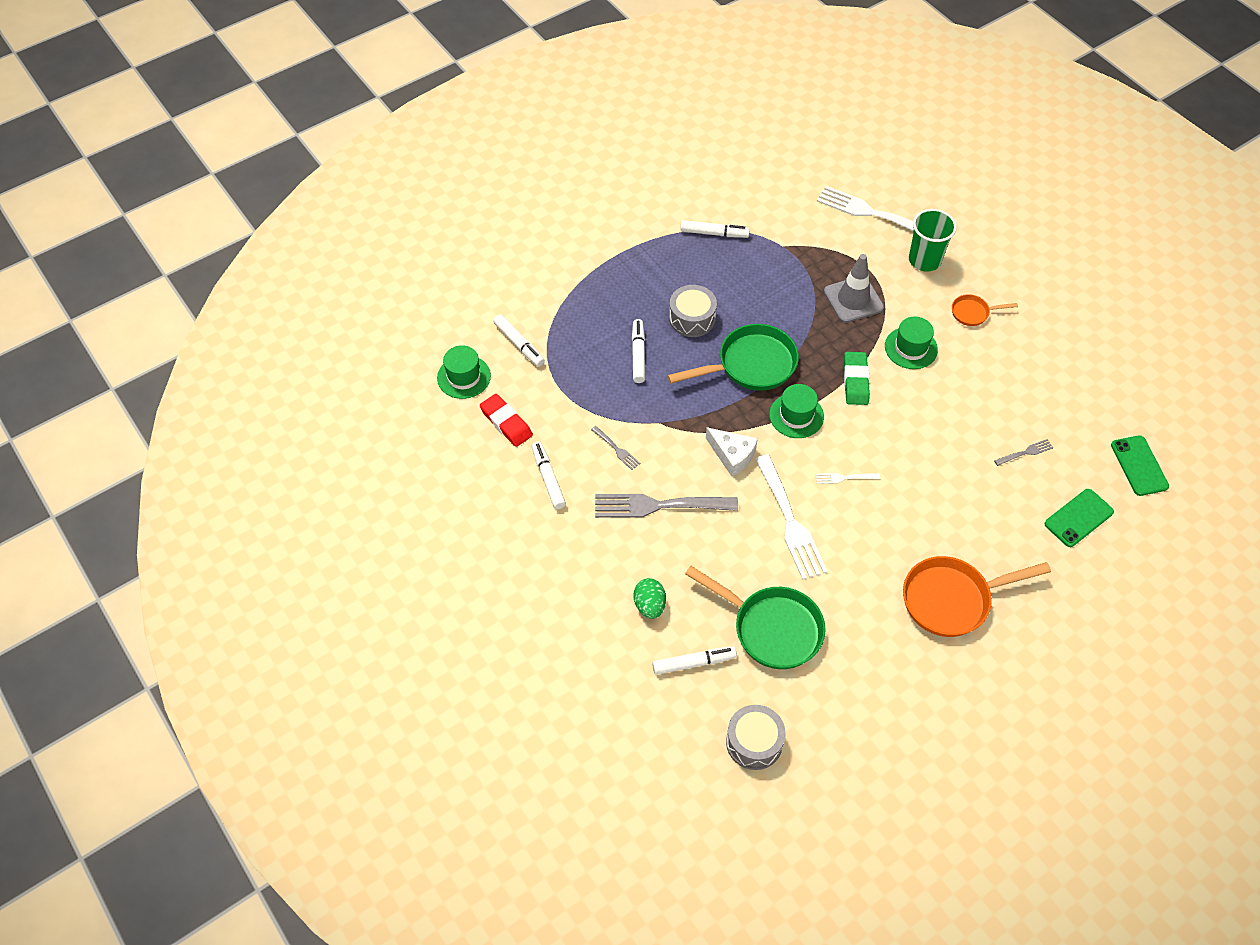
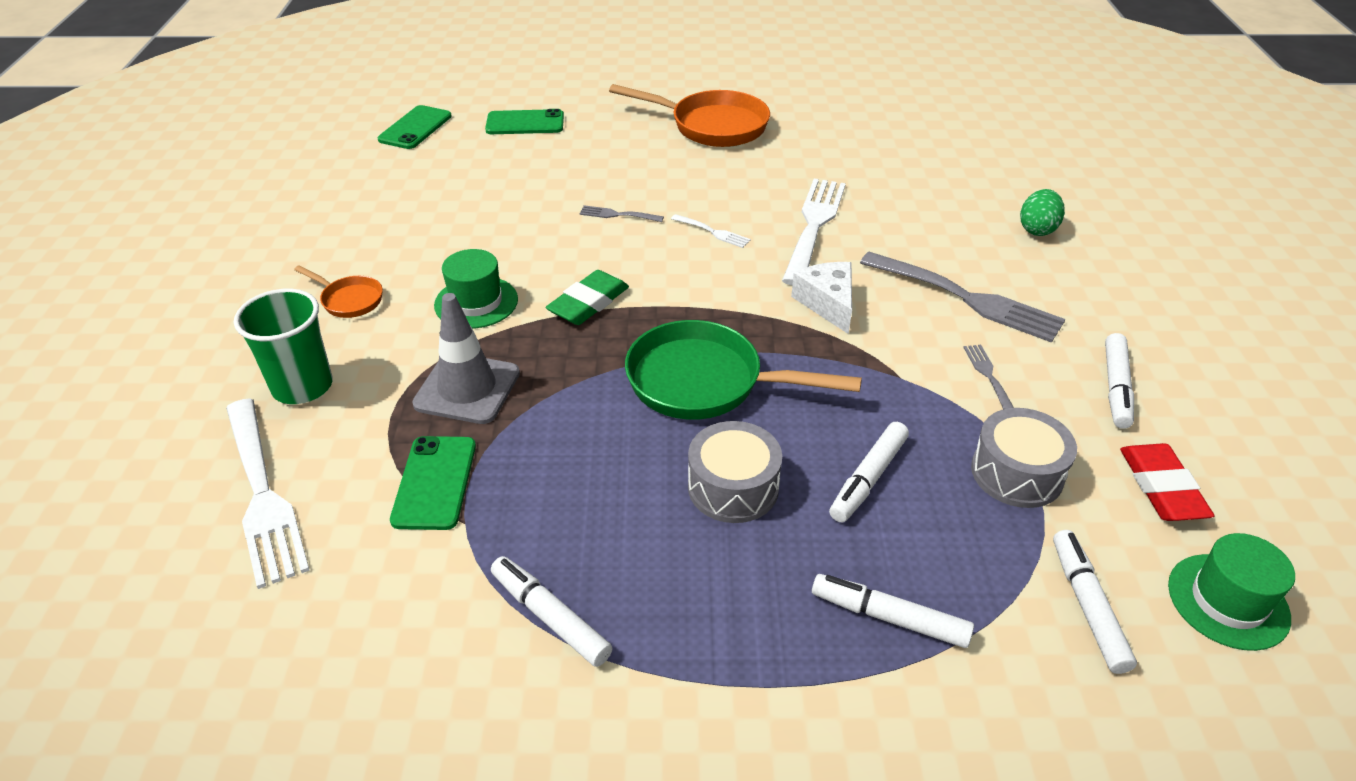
camera: 145 degrees left, 15 degrees down
(693, 663) = (1014, 179): white marker -> white marker (889, 618)
(754, 742) = (989, 123): grey drum -> grey drum (1017, 473)
(771, 628) = (910, 170): green pan -> none
(796, 415) = (704, 304): green hat -> none
(813, 253) = (435, 482): none -> green phone
(1025, 453) = (500, 174): grey fork -> grey fork (618, 215)

